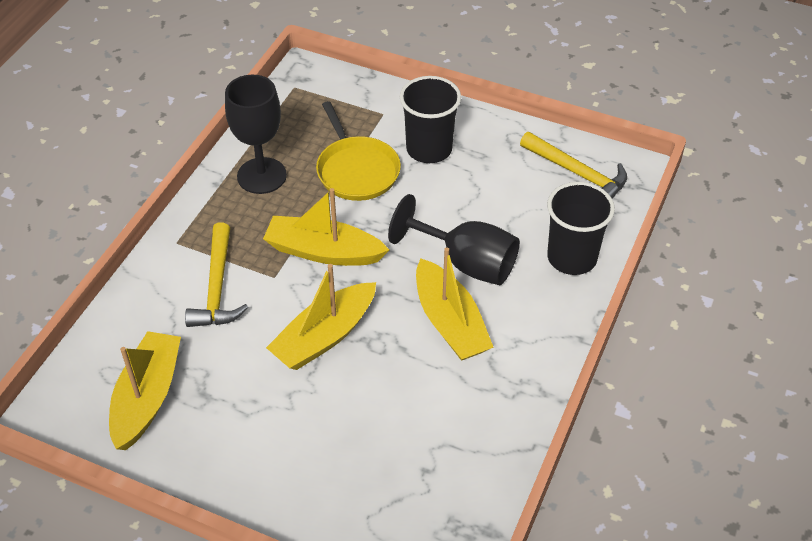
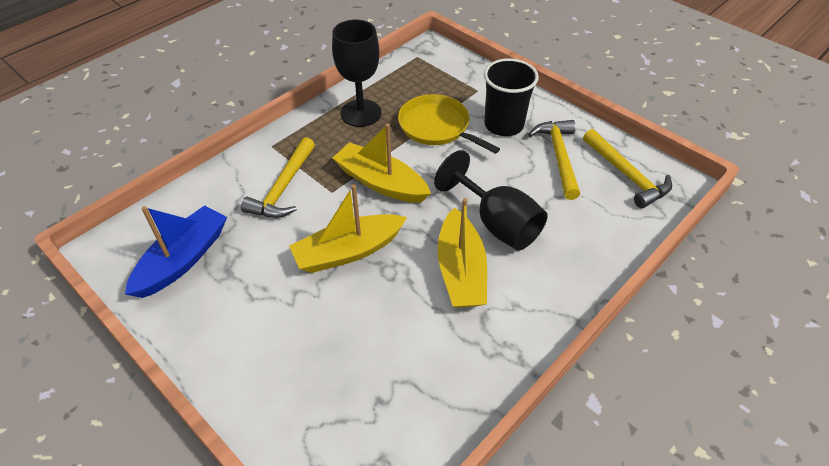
camera: 20 degrees right, 0 degrees up
(147, 397) = (183, 259): yellow boat -> blue boat
(356, 170) = (437, 127): yellow pan -> yellow pan turned 135 degrees clockwise
(501, 171) = (559, 157): none -> yellow hammer
(572, 258) = (595, 245): black cup -> none

